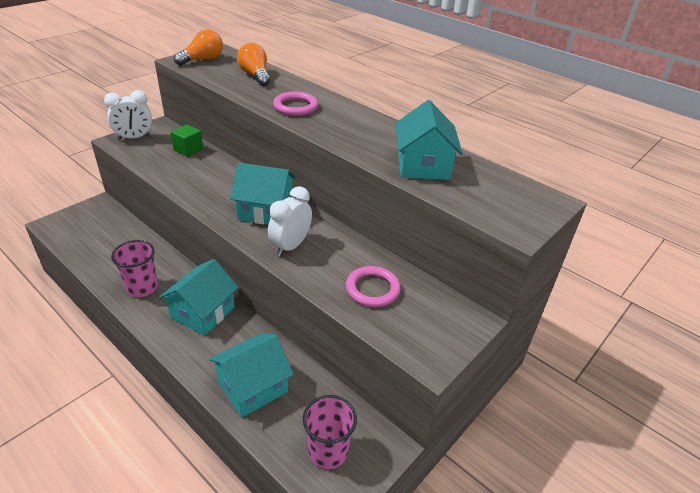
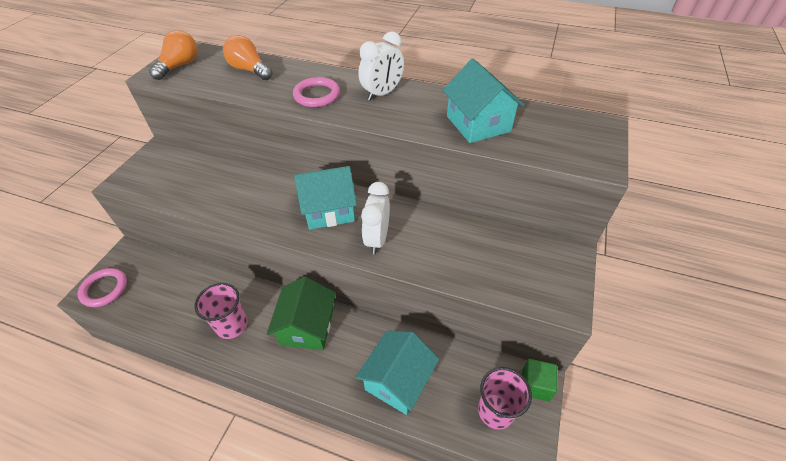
camera: 20 degrees left, 10 degrees up
(134, 138) = (139, 172): white clock -> white clock (382, 94)
(188, 149) = (207, 168): green cube -> green cube (535, 385)
(203, 312) = (307, 327): turquoise house -> green house
(372, 289) = (475, 255): pink ring -> pink ring (104, 289)

